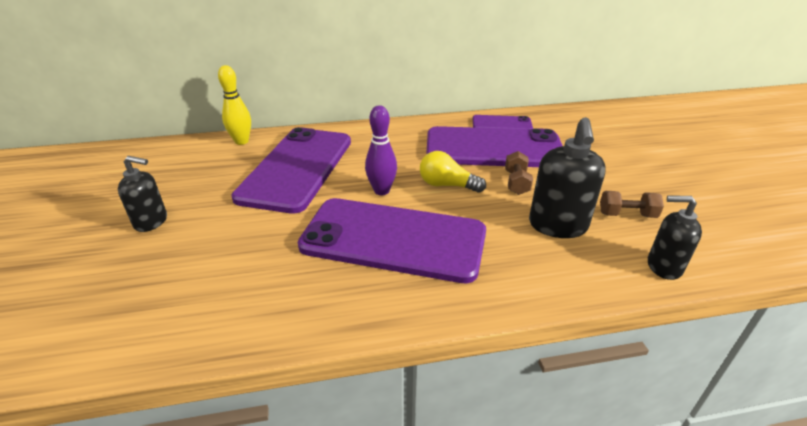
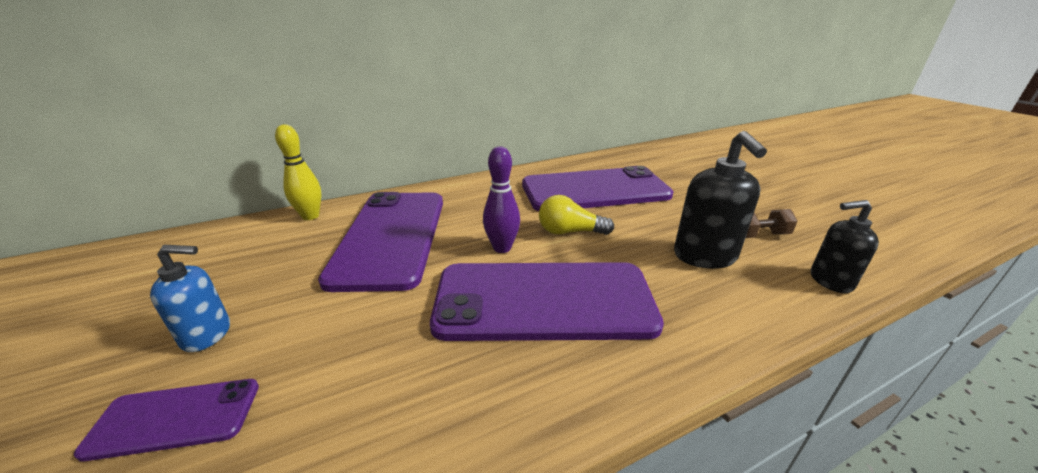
camera: 15 degrees left, 5 degrees down
(151, 222) = (207, 334): black soap dispenser -> blue soap dispenser
(501, 124) = (589, 167): purple phone -> purple phone (175, 418)
(516, 183) = (637, 219): brown dumbbell -> none

